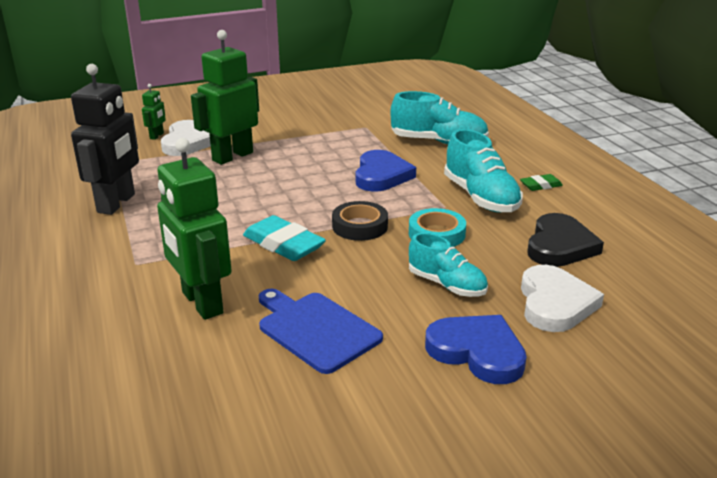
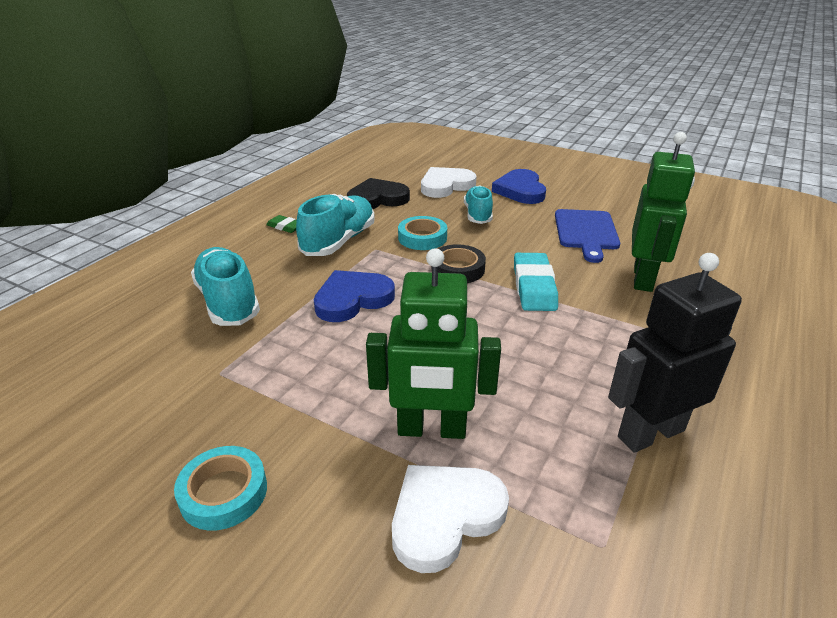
camera: 130 degrees left, 5 degrees up
(157, 136) = (469, 587): green robot -> none
(281, 113) = (223, 492): none -> turquoise tape

